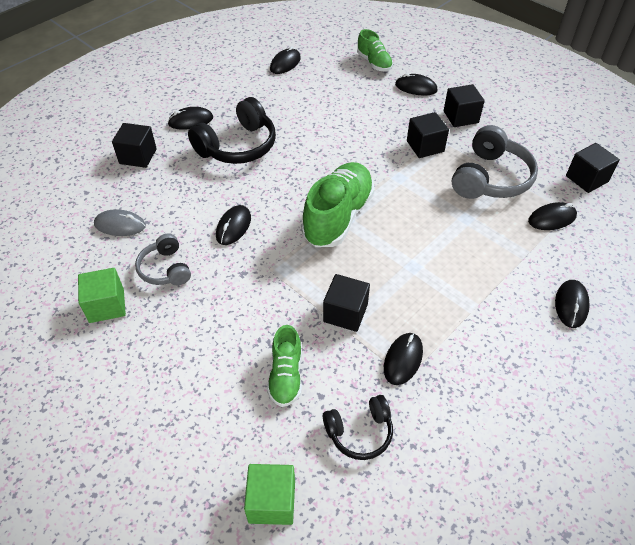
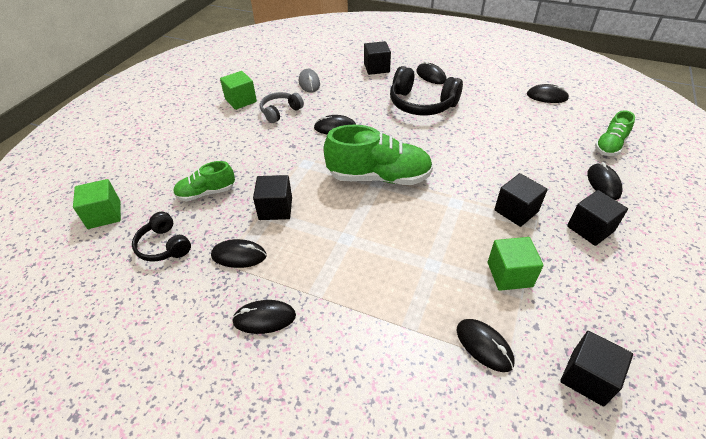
camera: 70 degrees right, 5 degrees down
(490, 178) = (509, 274): grey headphones -> green cube
(571, 305) = (356, 385): black mouse -> black mouse (264, 318)

